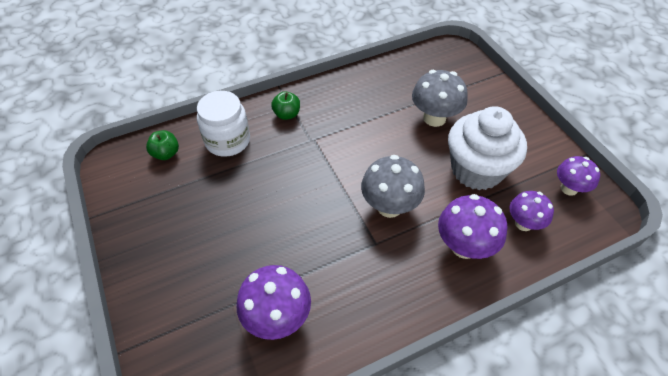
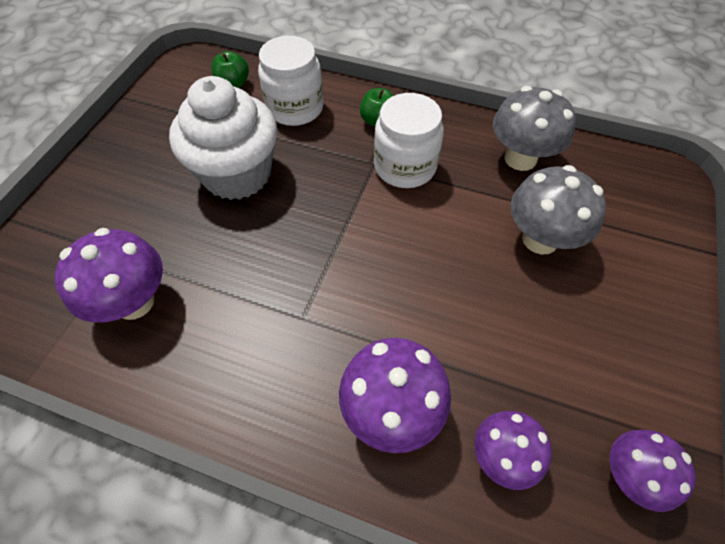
camera: 45 degrees right, 5 degrees up
(332, 129) = (405, 167): none -> white jar
(389, 206) = (364, 292): grey mushroom -> grey mushroom (520, 158)
(476, 170) = (519, 339): white cupcake -> white cupcake (237, 174)

